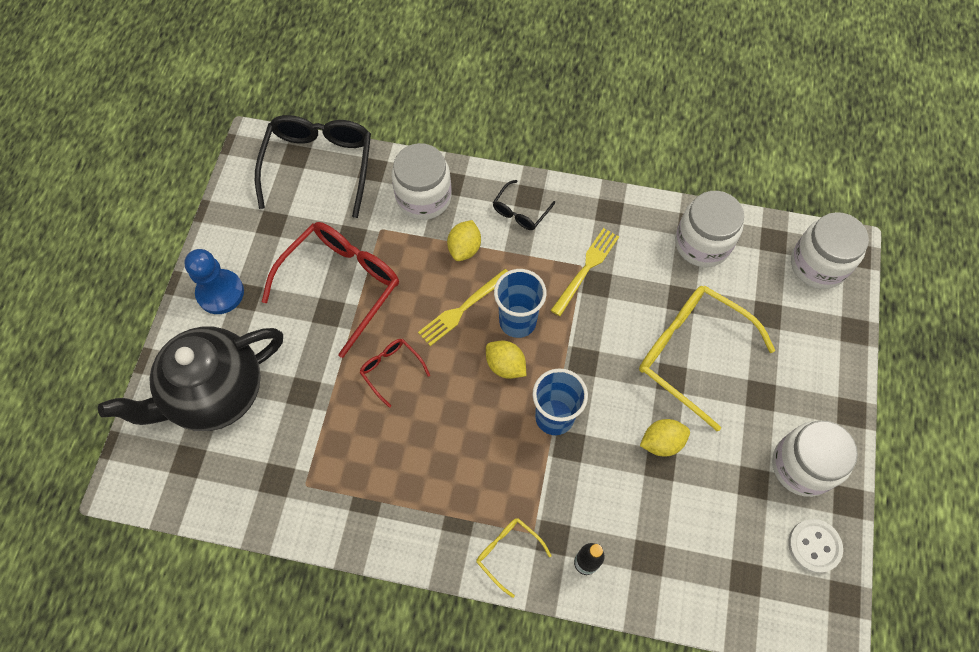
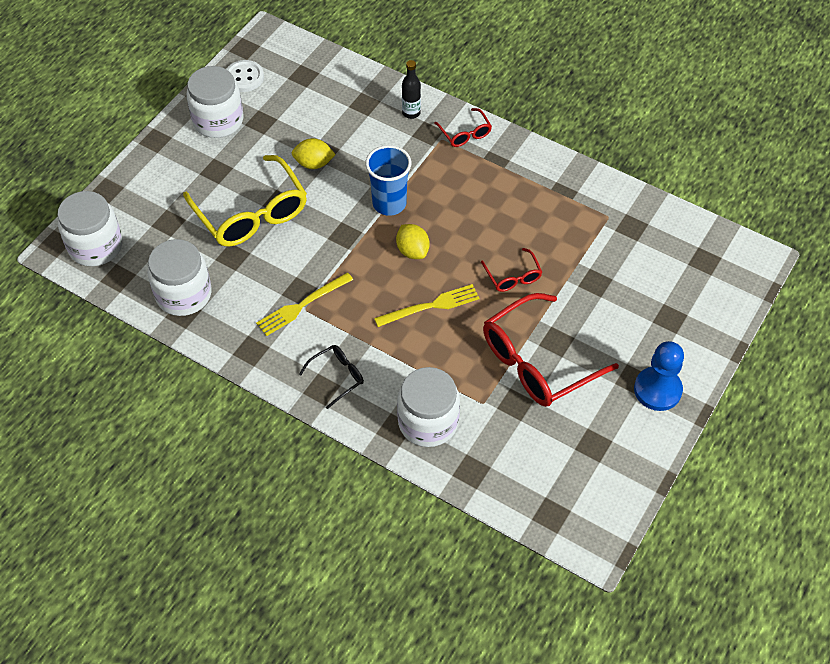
camera: 160 degrees left, 10 degrees down
(215, 393) = (674, 304): black teapot -> none
(319, 166) = (528, 492): black glasses -> none
(464, 248) = (407, 358): yellow lemon -> none
(508, 553) = (465, 133): yellow glasses -> red glasses
(517, 321) = (386, 281): blue cup -> none

